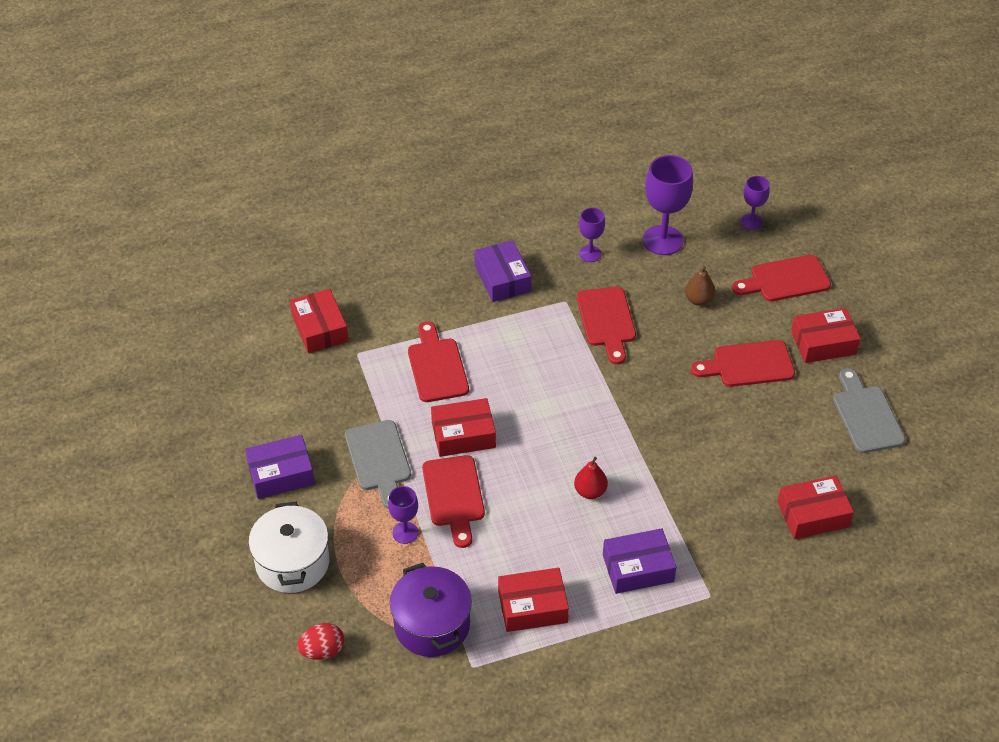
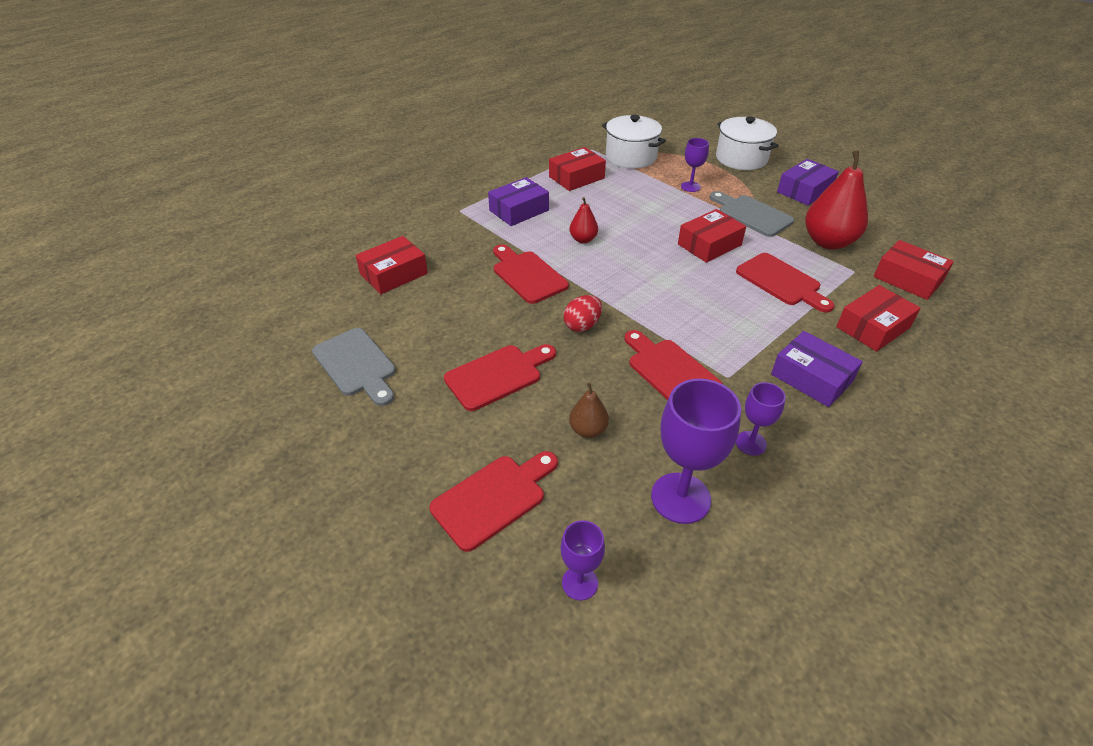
camera: 155 degrees right, 5 degrees down
(322, 651) = (681, 135): red egg -> red egg (582, 325)
(341, 394) = (828, 242): none -> red pear
(432, 625) = (631, 157): purple pot -> white pot
(454, 496) = (678, 211): red cutting board -> red cutting board (527, 275)
(823, 343) = (420, 428): red box -> red box (873, 327)

